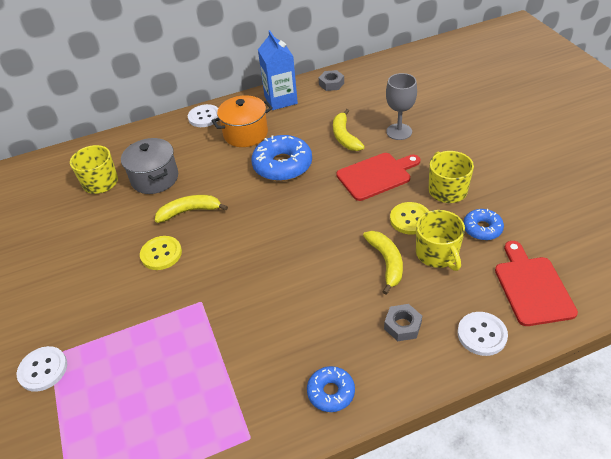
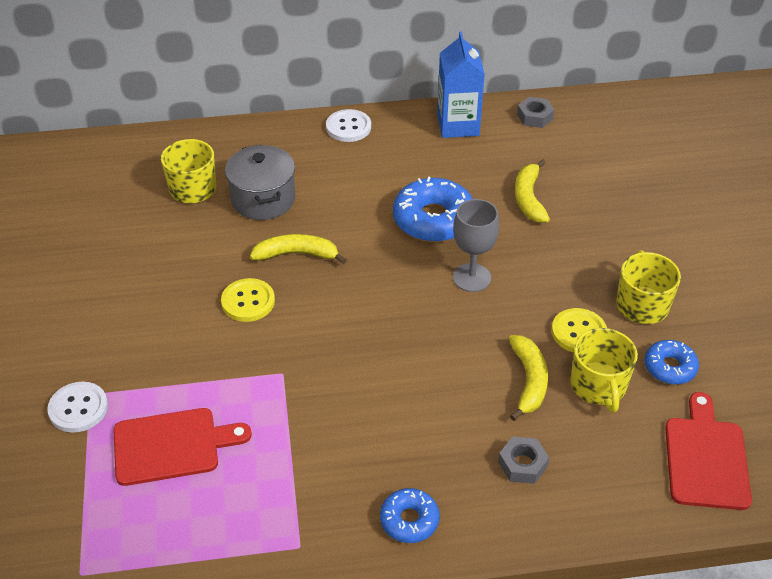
camera: 10 degrees right, 0 degrees up
(245, 134) = (397, 164): orange pot -> none
(376, 175) = (554, 262): red cutting board -> red cutting board (172, 446)
(399, 132) = (605, 208): grey goblet -> grey goblet (471, 278)
(482, 334) = (618, 500): white button -> none

